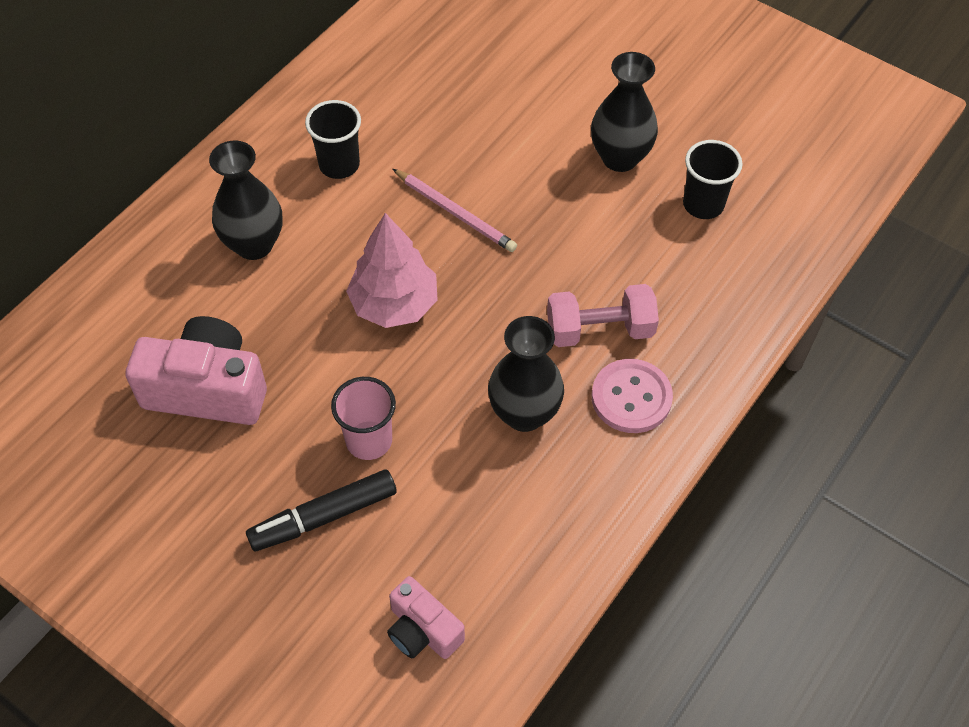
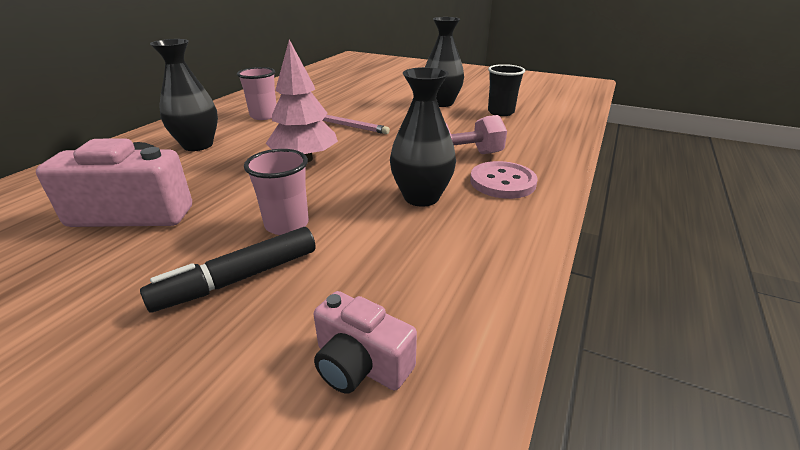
camera: 10 degrees left, 25 degrees down
(339, 165) = (264, 116): black cup -> pink cup

